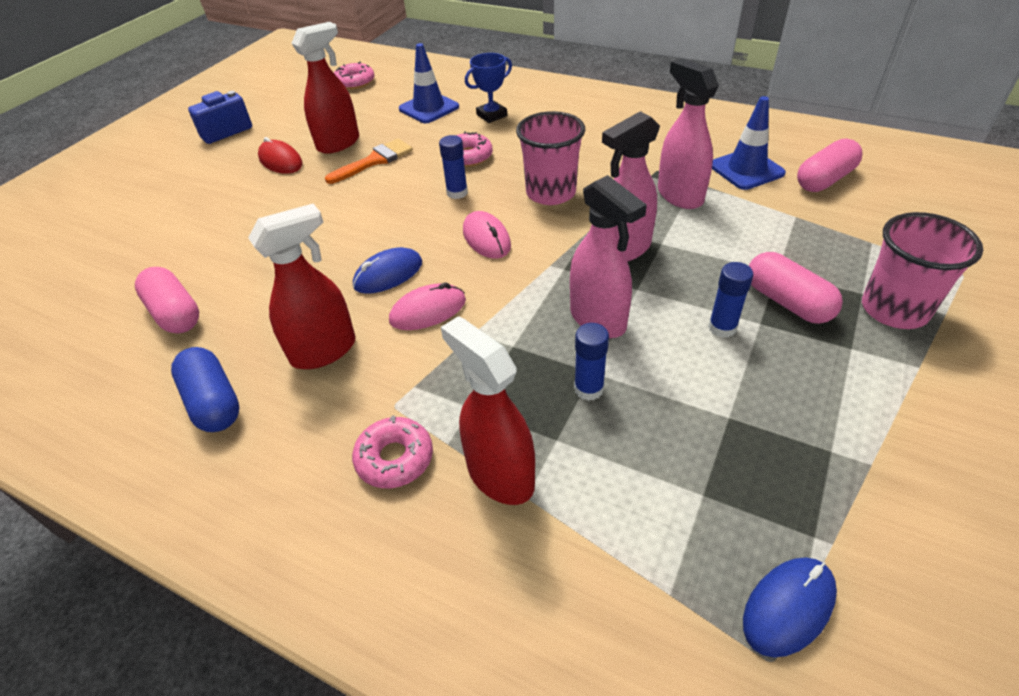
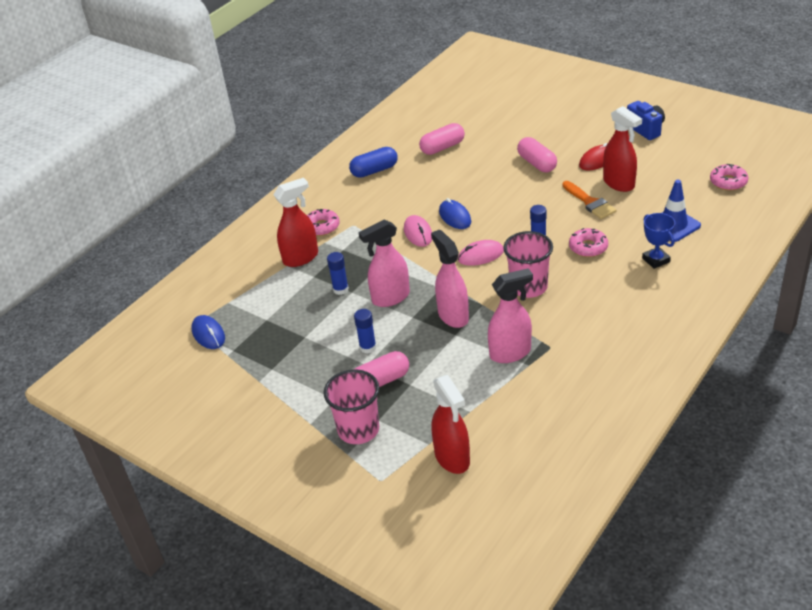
camera: 100 degrees right, 5 degrees down
(324, 351) = (398, 199): red spray bottle -> red spray bottle (452, 458)
(746, 169) = (540, 399): blue traffic cone -> none
(824, 180) = (515, 443): pink capsule -> pink capsule (537, 163)

